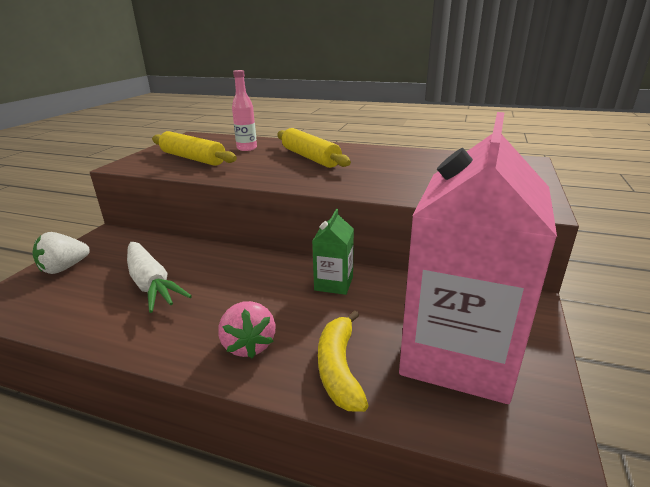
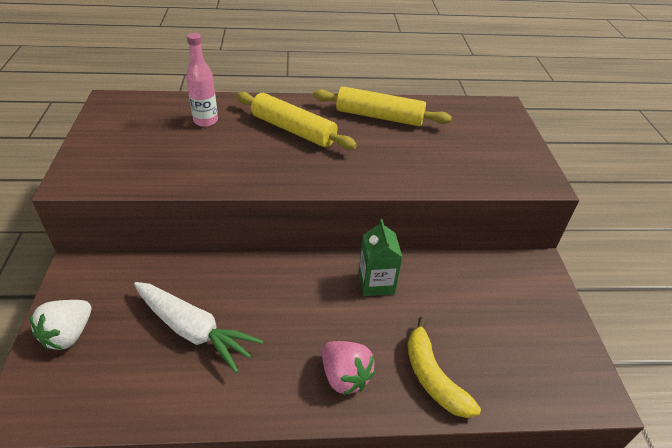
camera: 25 degrees left, 15 degrees up
(193, 158) = (153, 151): yellow rolling pin -> yellow rolling pin (379, 116)
(458, 354) = (512, 334): pink carton -> none

